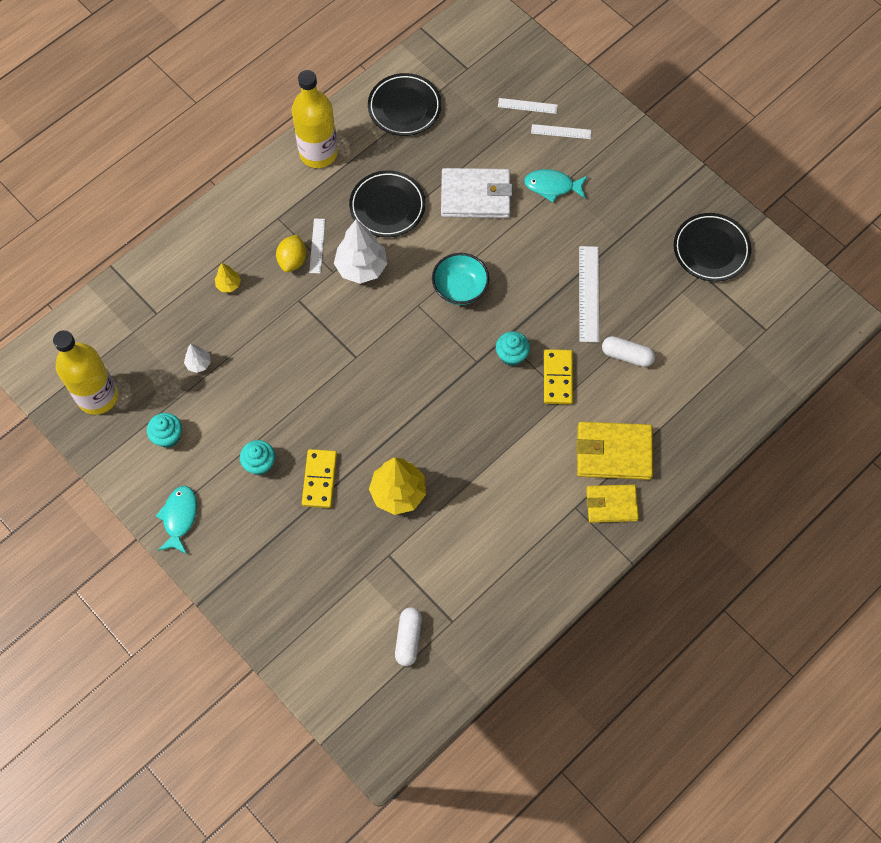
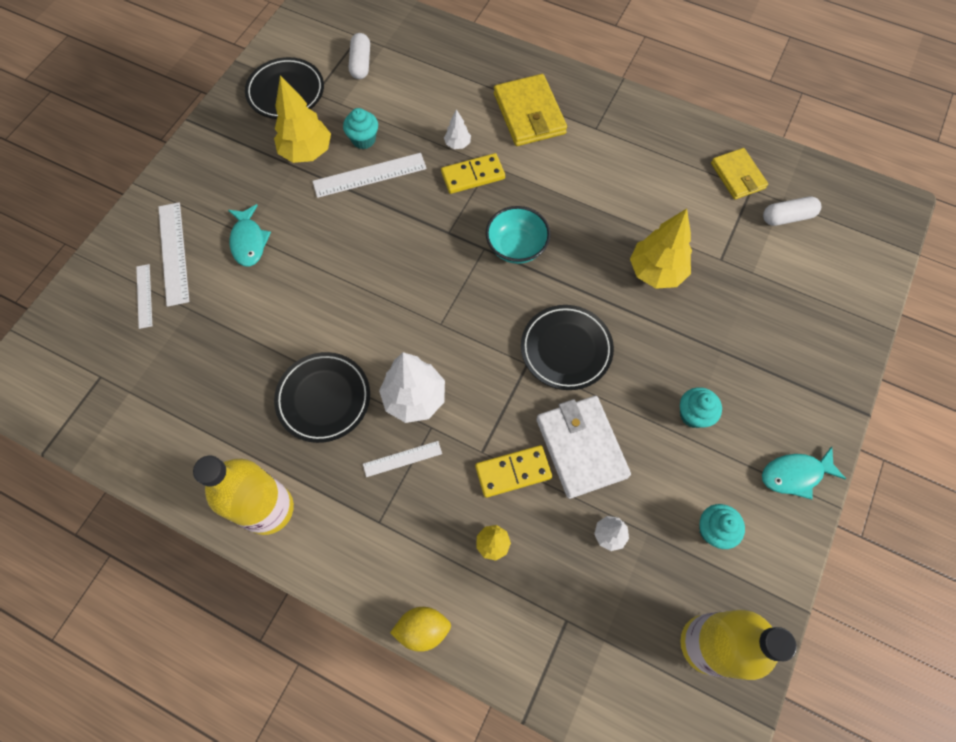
camera: 110 degrees left, 0 degrees up
(292, 260) = (432, 479): yellow lemon -> yellow lemon (423, 629)
(320, 479) = (679, 348): yellow domino -> yellow domino (513, 472)
(404, 107) = (174, 429): black plate -> black plate (566, 349)
(460, 288) = (405, 290): turquoise bowl -> turquoise bowl (516, 247)
(475, 196) = (282, 311): white wallet -> white wallet (581, 447)
(511, 355) = (465, 220): turquoise cupcake -> turquoise cupcake (363, 139)
(561, 131) = (173, 253): white ruler -> white ruler, size x1.70
(598, 377) = (457, 144): none -> white tree
(611, 504) = (579, 103): yellow wallet -> yellow wallet (737, 176)
(627, 355) = (426, 128): white capsule -> white capsule (361, 63)
(632, 250) = (307, 152): none -> yellow tree

